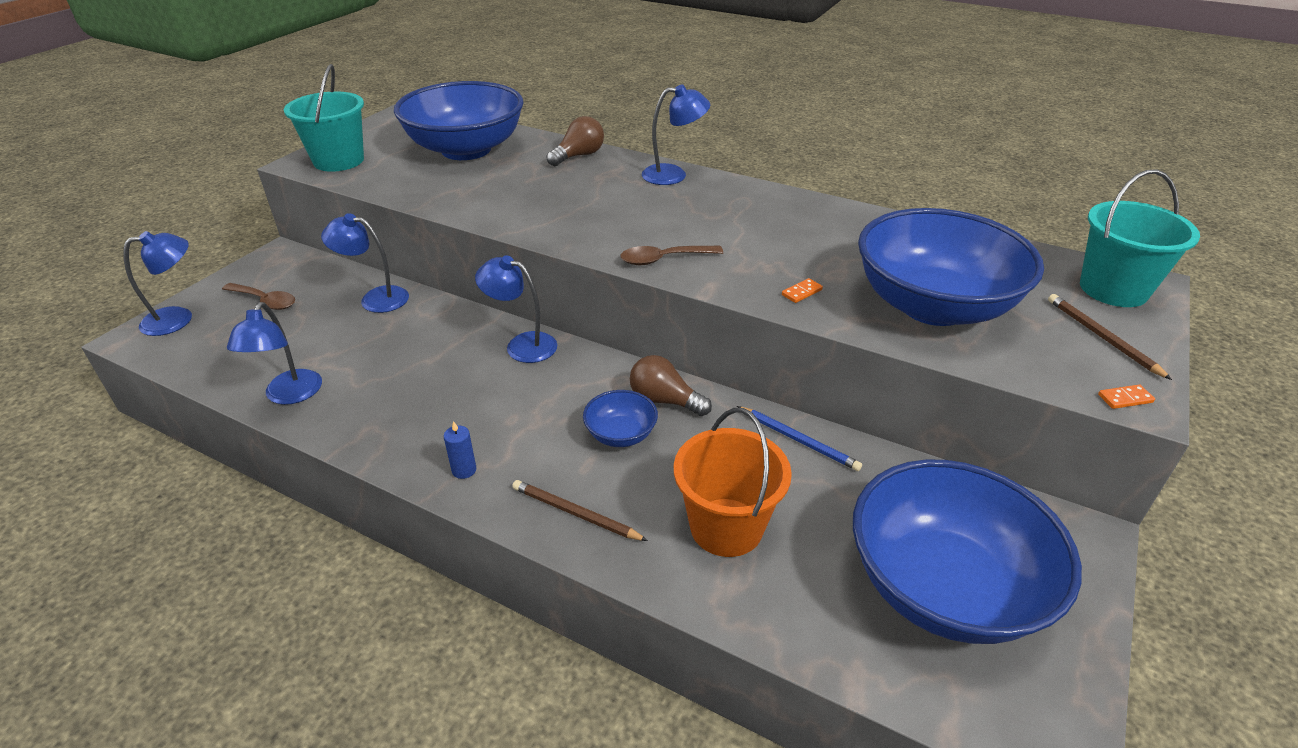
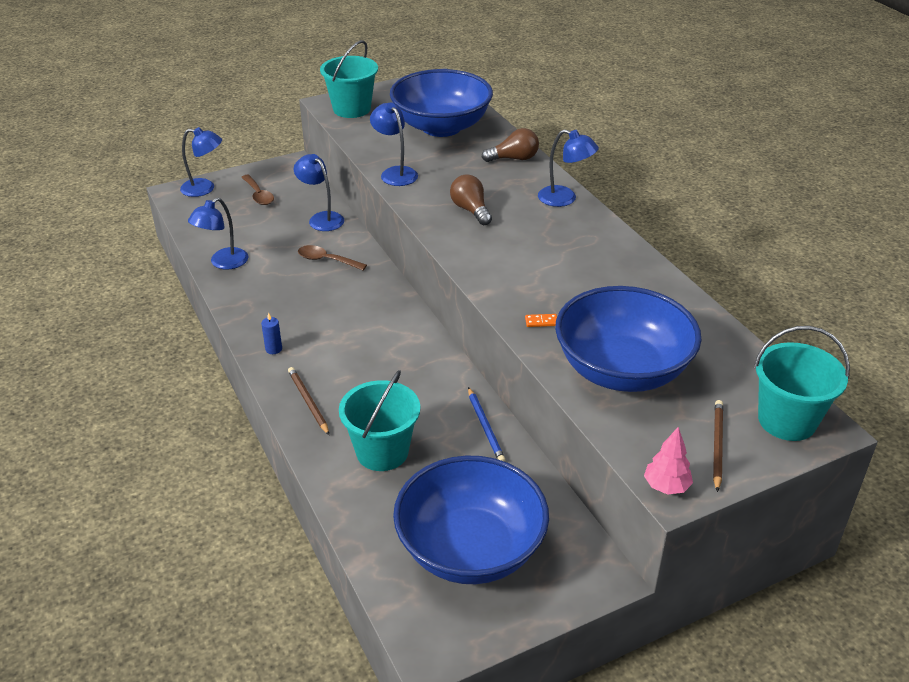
camera: 35 degrees right, 0 degrees up
(522, 345) = (379, 287): blue lamp -> blue lamp (395, 173)
(621, 434) = (379, 370): blue bowl -> none
(663, 259) = (478, 261): brown spoon -> brown spoon (326, 260)
(664, 400) = (428, 363): brown light bulb -> brown light bulb (471, 210)
(726, 527) = (382, 452): orange bucket -> turquoise bucket
(1125, 398) = (666, 486): orange domino -> pink tree

